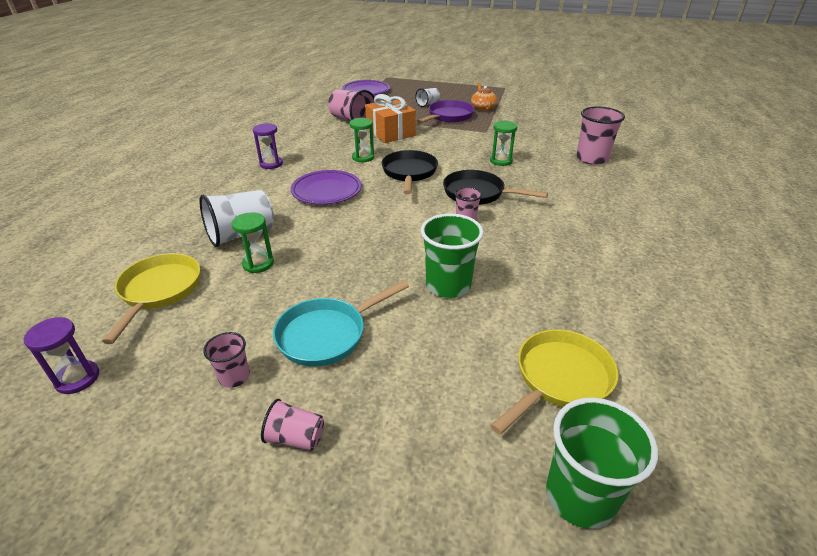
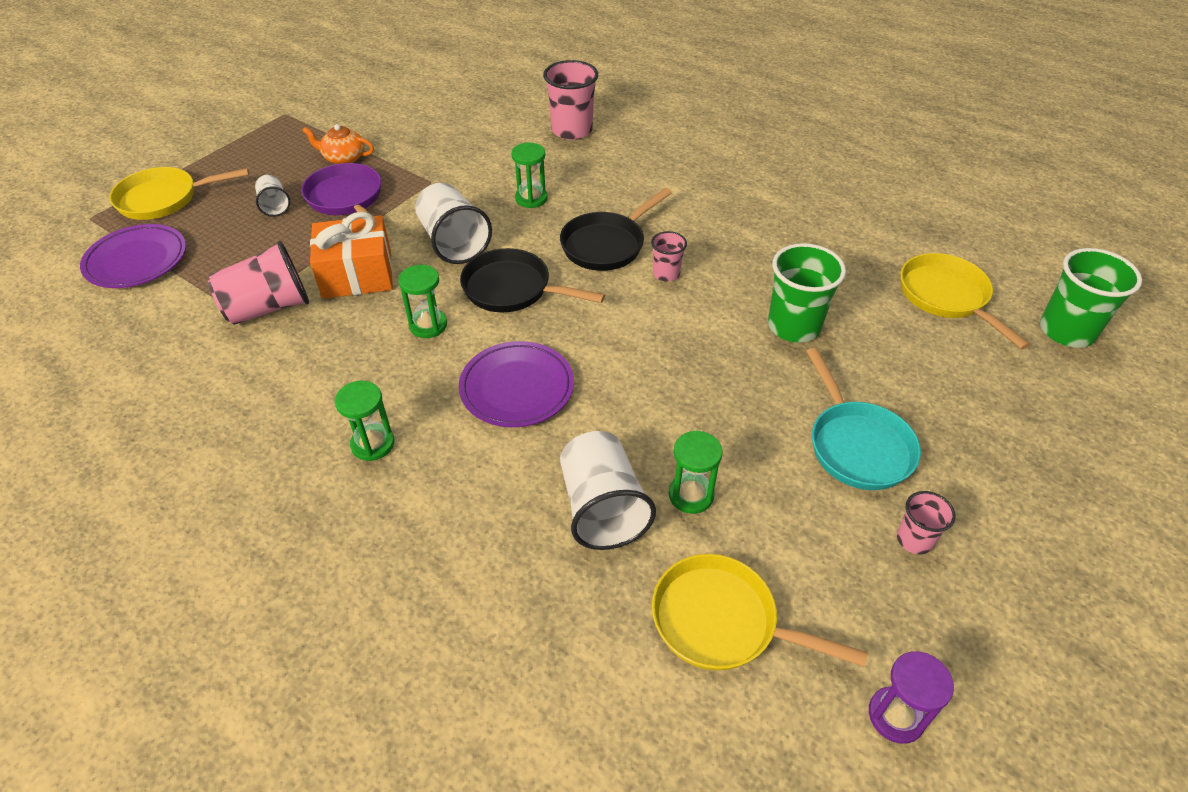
camera: 70 degrees left, 10 degrees up
(271, 164) = (373, 444): purple hourglass -> green hourglass
(295, 437) = (1004, 495): pink cup -> none
(412, 84) = (164, 199): none -> yellow pan
(437, 149) = (453, 242): none -> white cup

